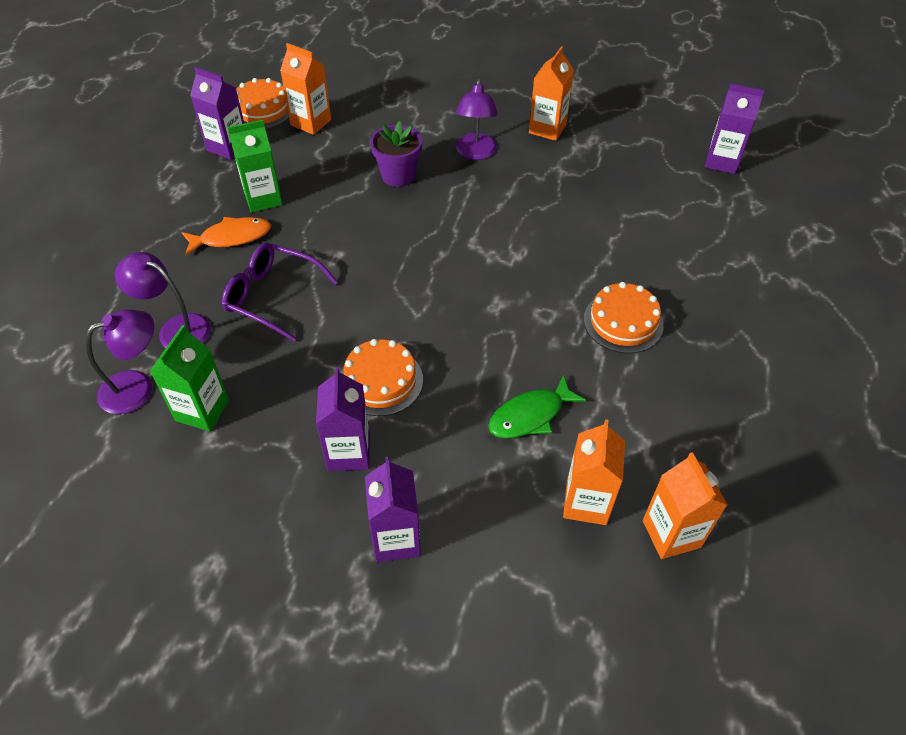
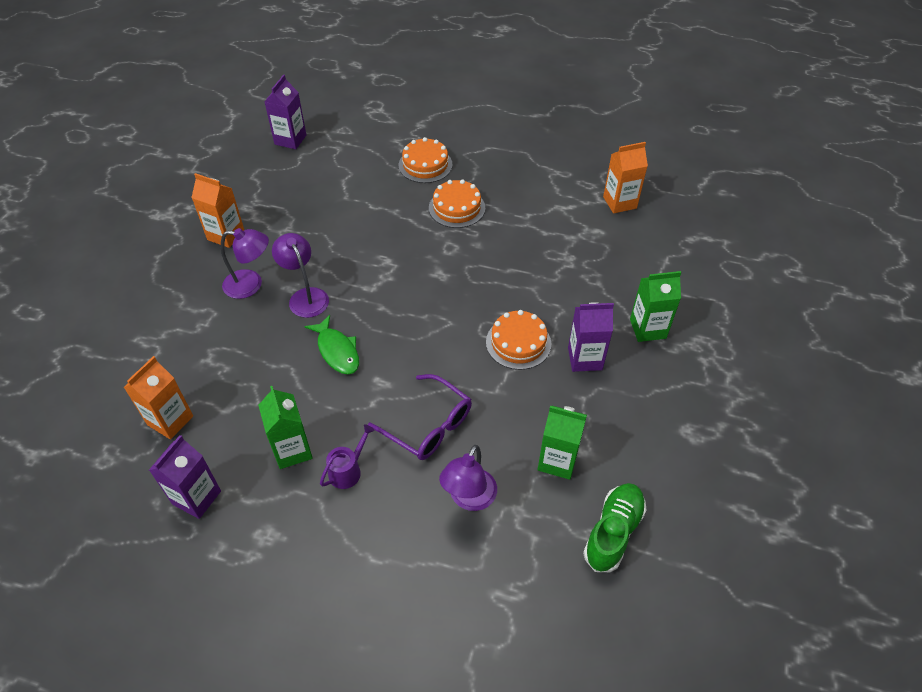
camera: 90 degrees left, 0 degrees up
(97, 457) = (613, 532): none -> green shoe
(137, 387) = (538, 517): purple lamp -> purple lamp (305, 296)
(231, 237) = (347, 470): orange fish -> purple watering can
(262, 109) = (132, 471): orange cake -> orange cake (425, 165)
(272, 296) = (428, 426): purple glasses -> purple glasses turned 75 degrees counterclockwise
(396, 539) = (648, 329): purple carton -> green carton
(398, 175) = (274, 341): purple flower pot -> none
(530, 415) = (542, 259): green fish -> green fish (337, 351)
(586, 502) = (605, 236): orange carton -> none

